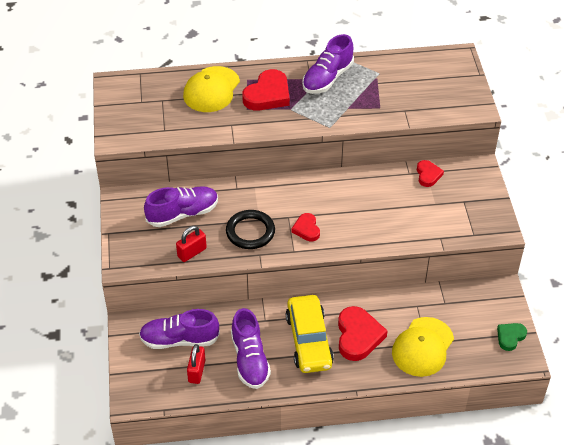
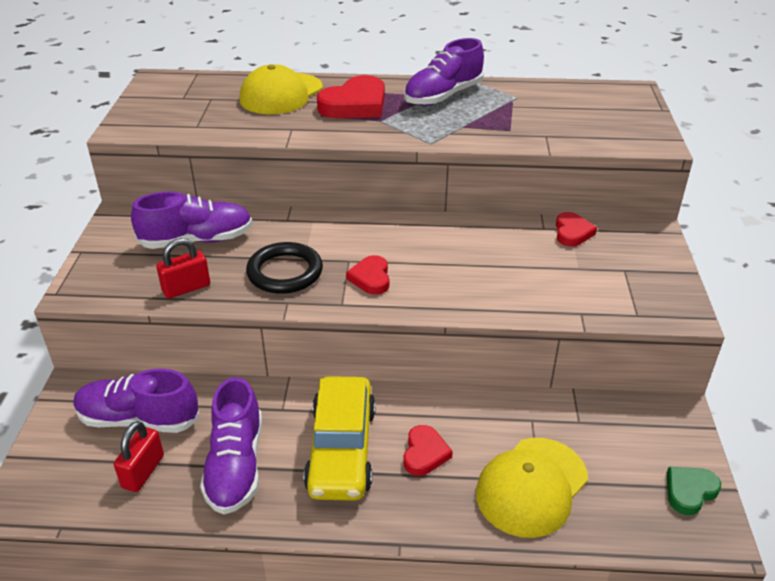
camera: 10 degrees right, 10 degrees down
(358, 336) = (424, 453): red heart -> red heart, size x0.57

